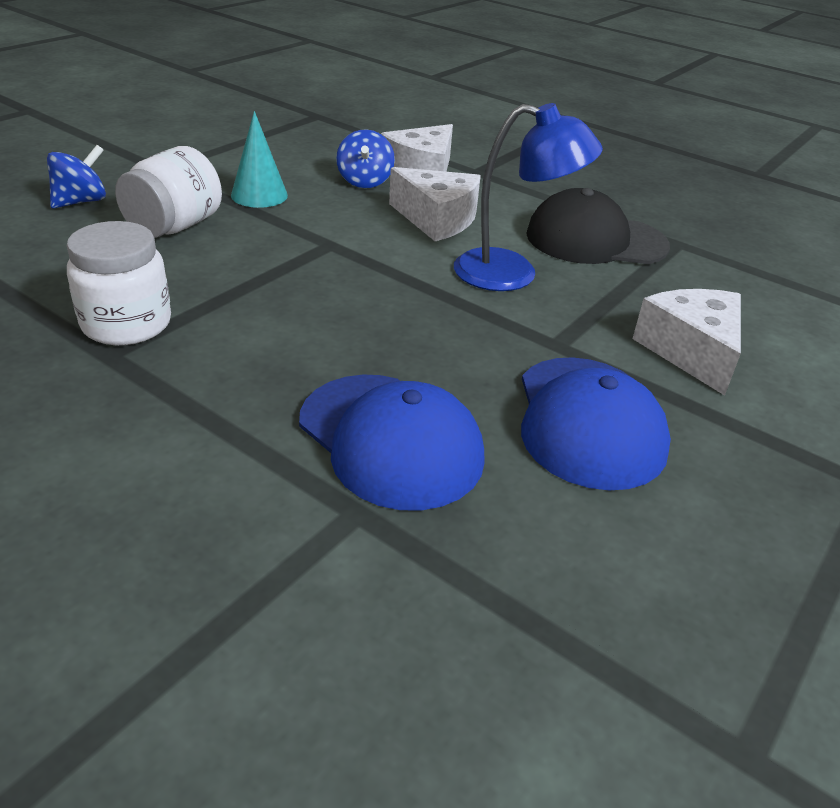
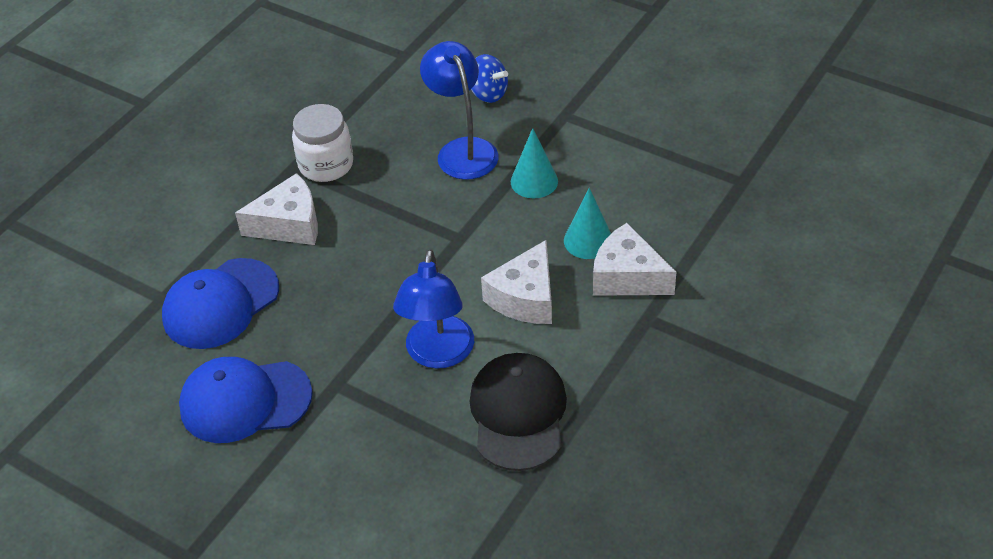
camera: 90 degrees right, 10 degrees up
(174, 227) = (462, 150): white jar -> blue lamp
(365, 181) = (588, 240): blue spinning top -> turquoise cone
(691, 352) = (338, 470): white cheese -> white cheese (289, 224)

